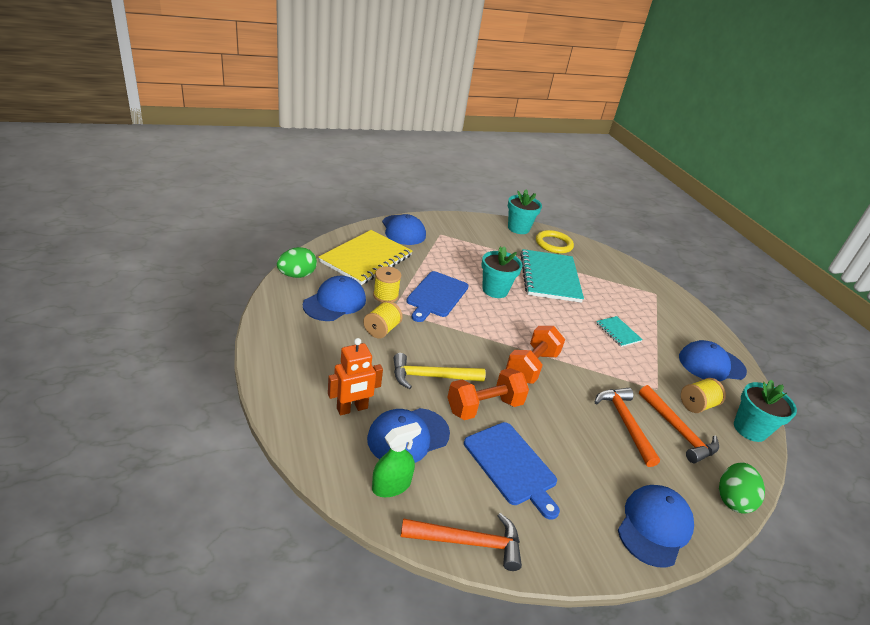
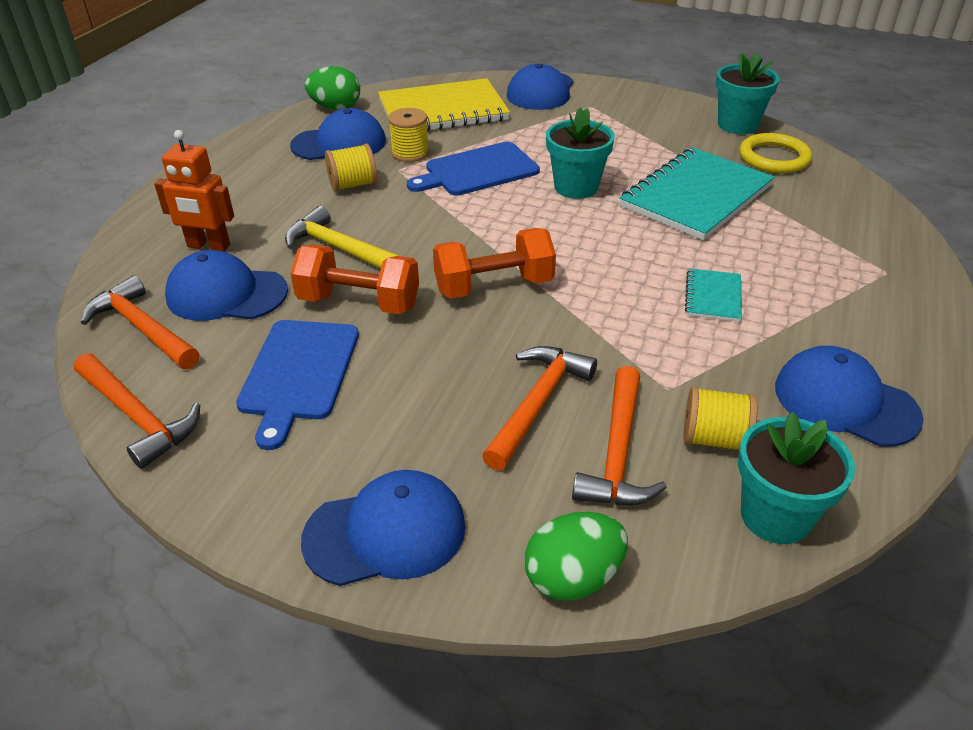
camera: 45 degrees right, 5 degrees up
(391, 485) = (142, 329): green spray bottle -> orange hammer

